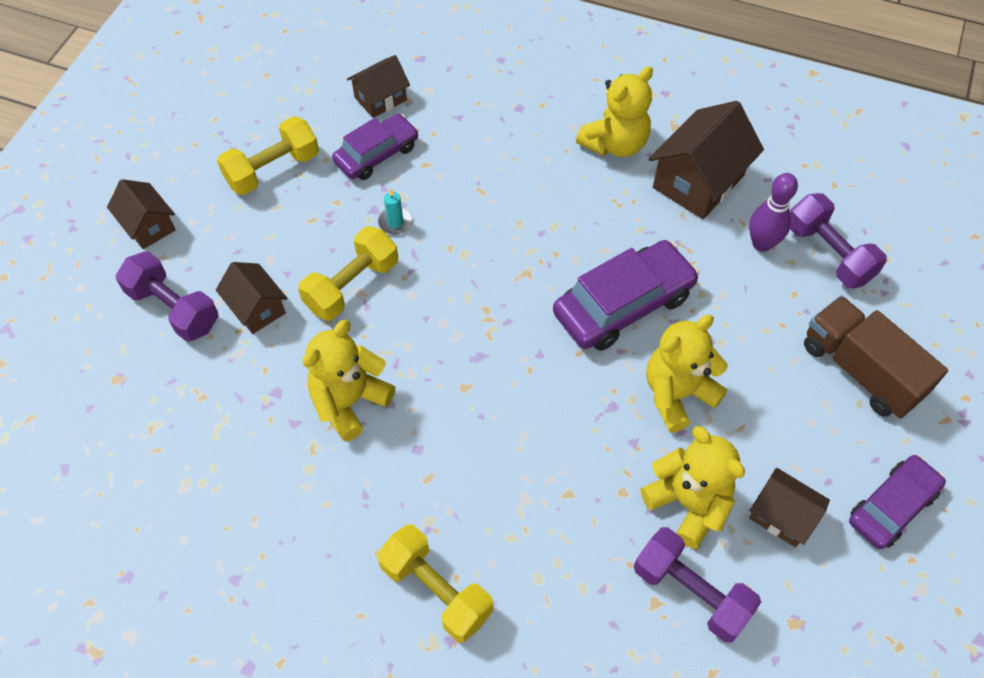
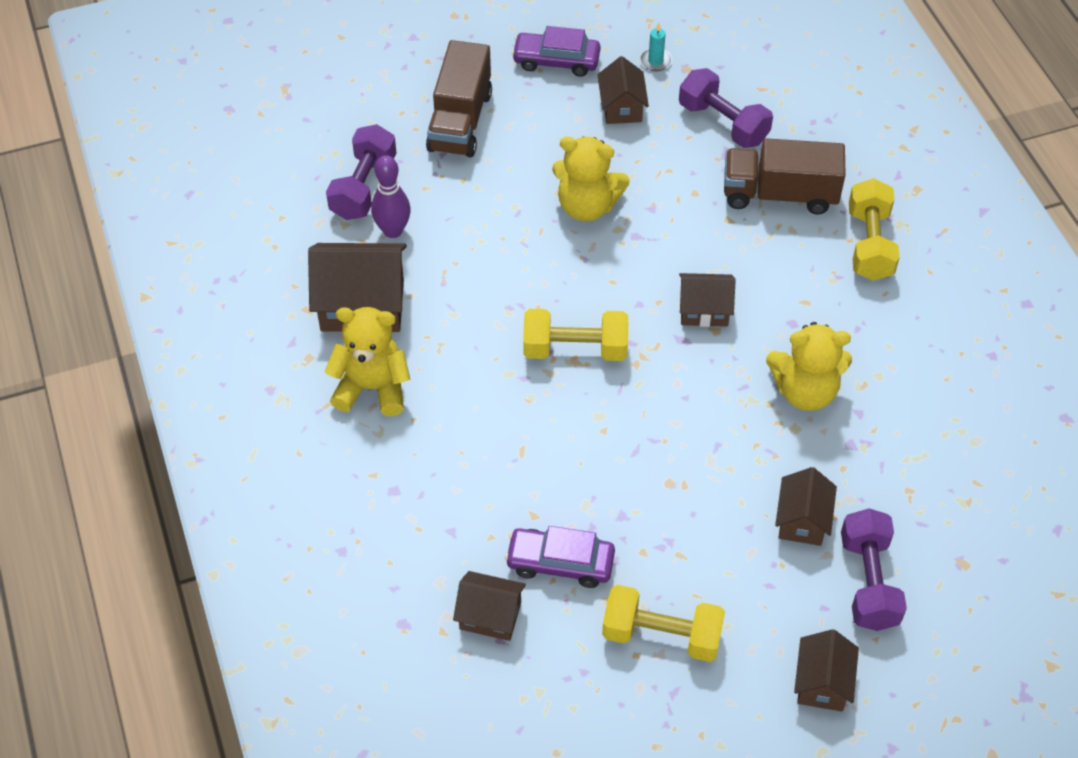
camera: 130 degrees left, 5 degrees down
(352, 285) = (711, 470): yellow dumbbell -> yellow dumbbell (575, 349)
(395, 222) = (619, 489): turquoise candle -> turquoise candle (655, 61)
(491, 394) = (704, 310): none -> brown house
(560, 563) = (779, 194): none -> brown truck
(623, 305) = (541, 281): purple car -> none
(688, 503) = (665, 156): yellow teddy bear -> none
(691, 592) = (723, 123): purple dumbbell -> purple dumbbell turned 45 degrees counterclockwise

